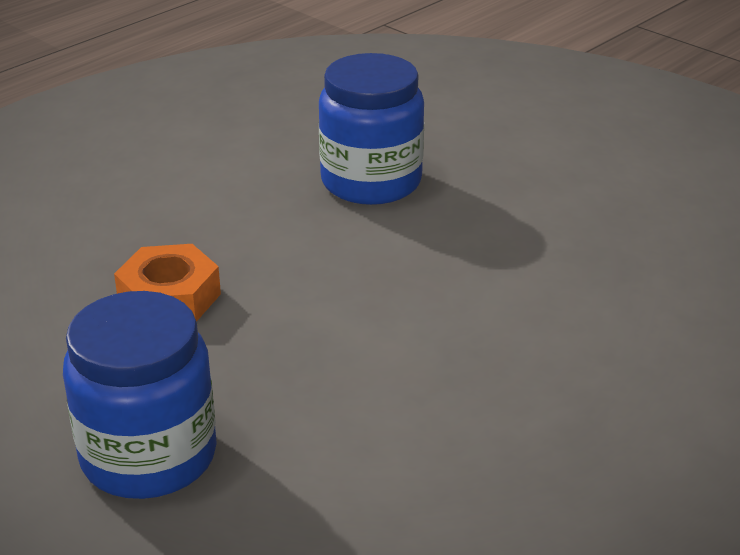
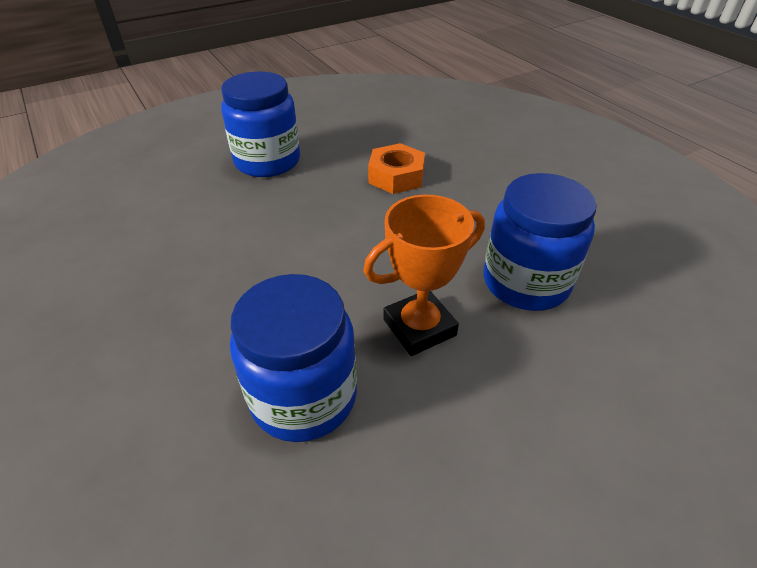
camera: 105 degrees right, 10 degrees up
(478, 240) = (419, 327): none -> orange trophy
(613, 295) = (303, 396): none -> blue jar

